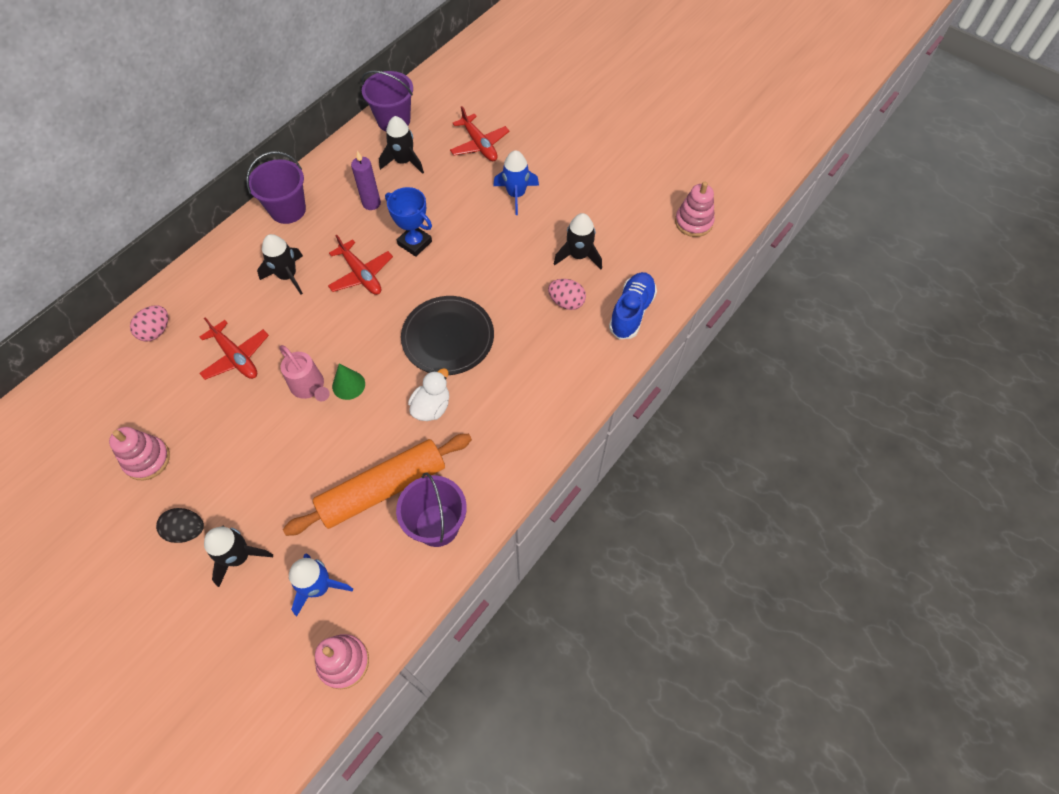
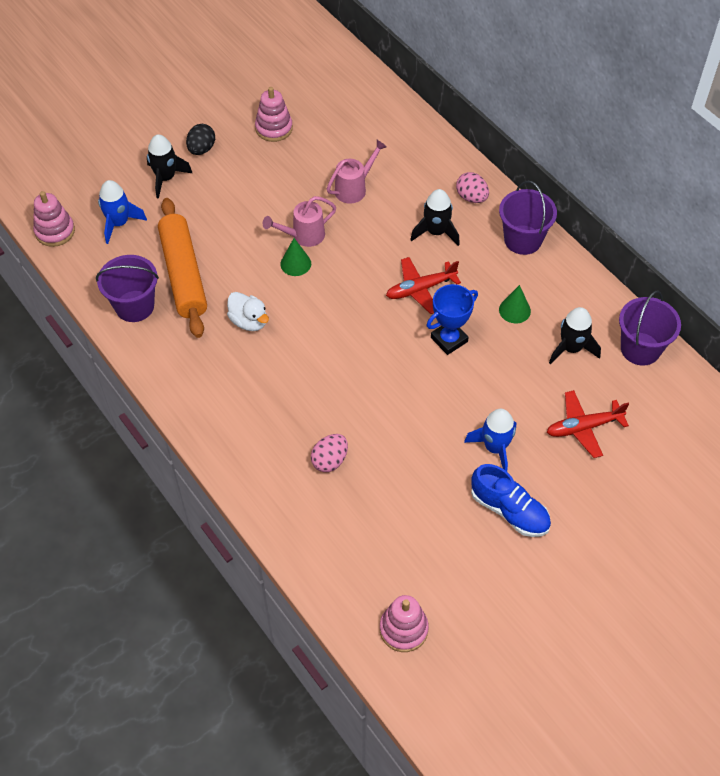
camera: 105 degrees right, 5 degrees down
(156, 331) = (400, 137): pink egg -> pink egg (471, 197)
(236, 357) = (354, 188): red plane -> pink watering can
(371, 203) = (514, 310): purple candle -> green cone
(448, 337) = (321, 347): black plate -> none
(579, 255) = (388, 489): black rocket -> none
(631, 312) = (297, 520): blue shoe -> blue shoe (509, 510)

